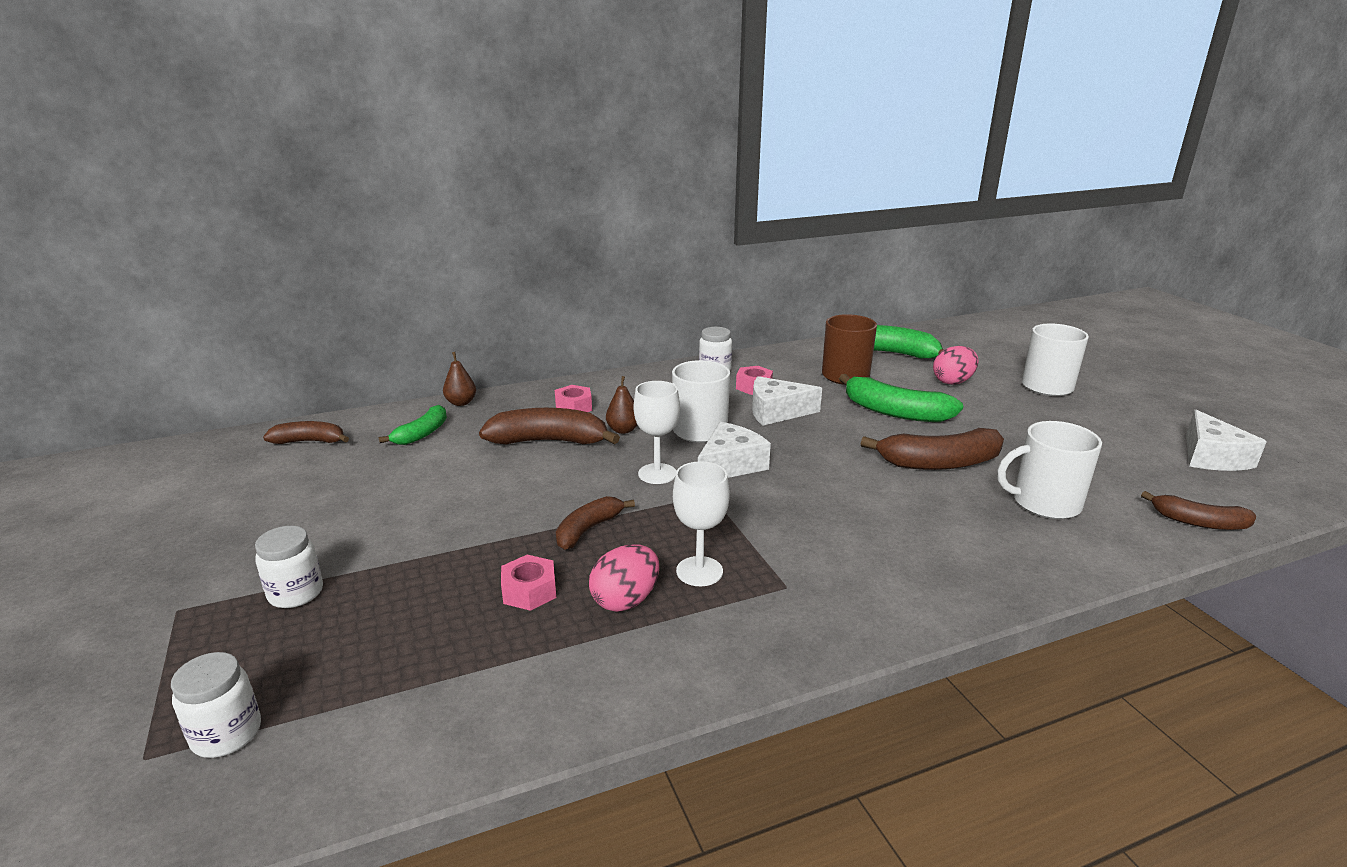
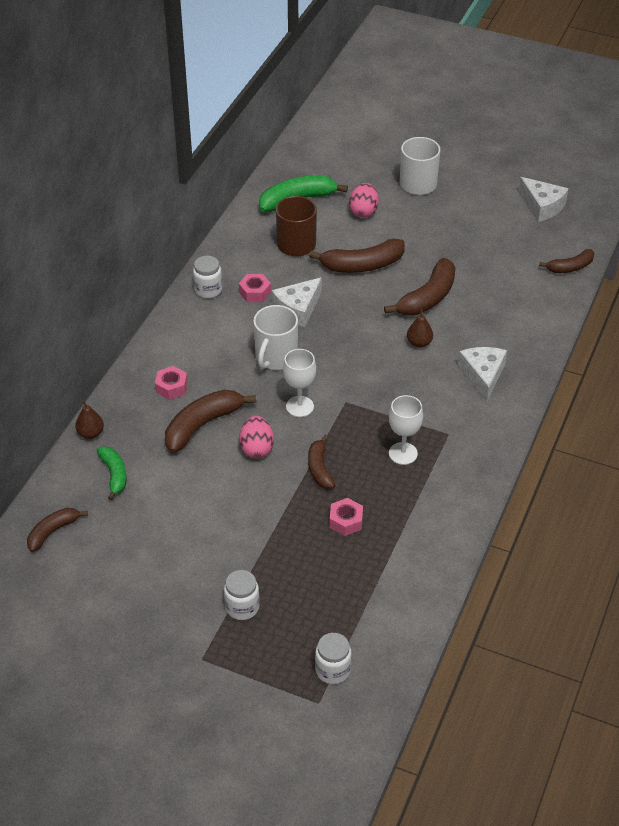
camera: 45 degrees left, 20 degrees up
(623, 430) = (232, 386): brown pear -> brown pear (419, 343)
(625, 600) = (393, 493): pink egg -> pink egg (256, 448)
(730, 465) = (328, 373): white cheese -> white cheese (482, 376)
(895, 412) = (362, 265): green banana -> brown banana
(1044, 503) = (500, 297): white mug -> none

